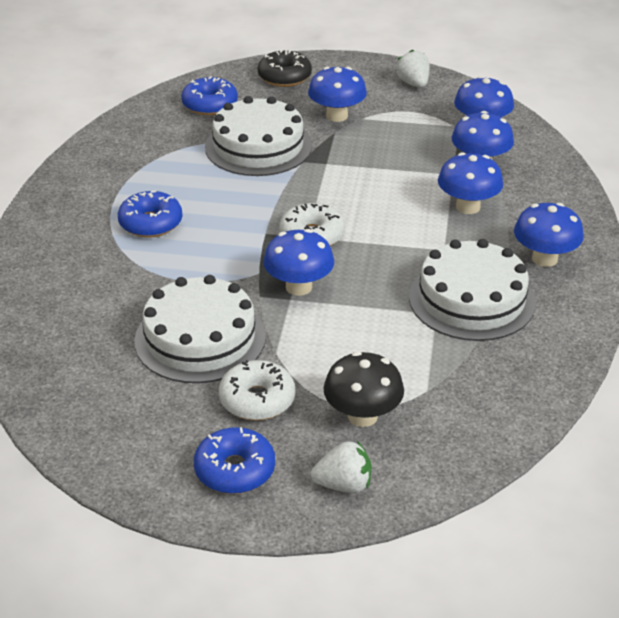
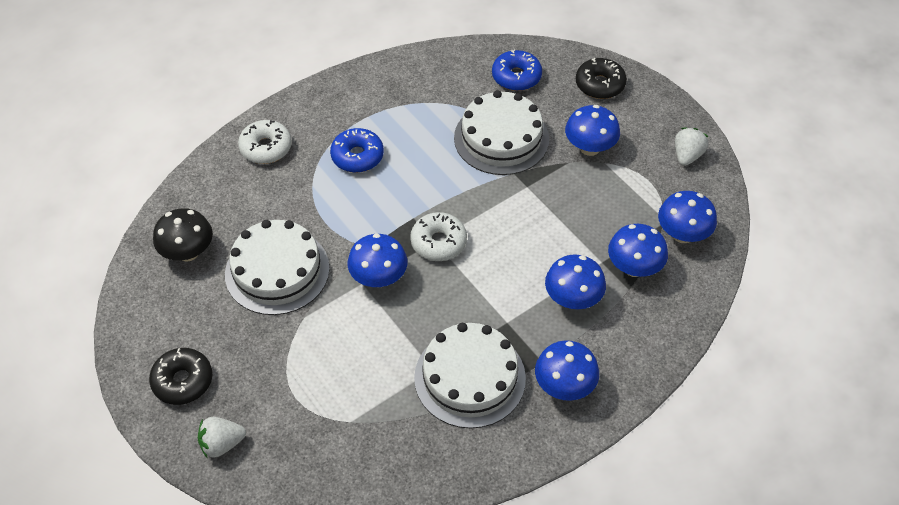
camera: 45 degrees right, 15 degrees up
(235, 470) = (183, 381): blue donut -> black donut
(257, 400) = (252, 343): white donut -> white donut (266, 148)
(344, 485) = (222, 444): white strawberry -> white strawberry turned 120 degrees clockwise
(362, 416) = (291, 406): black mushroom -> black mushroom (188, 252)

